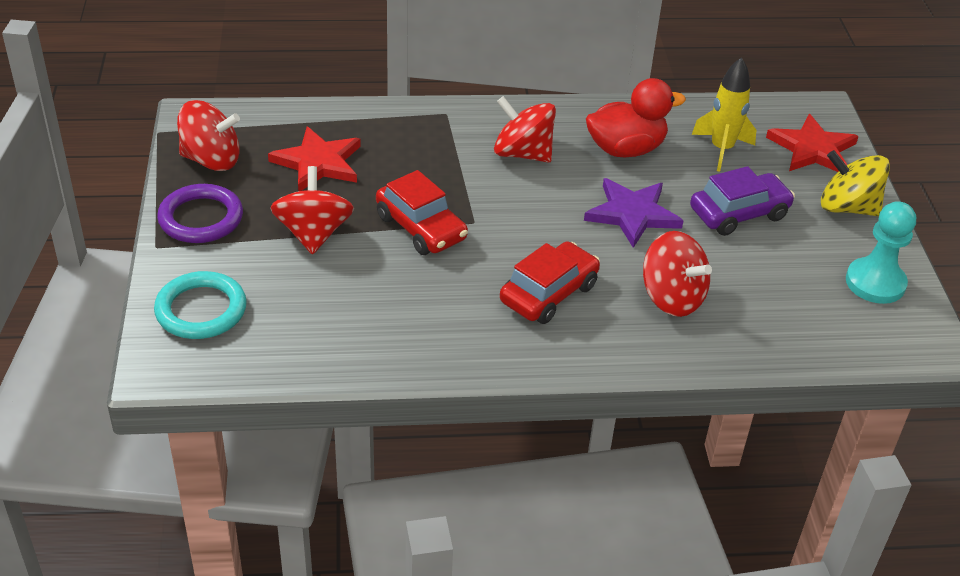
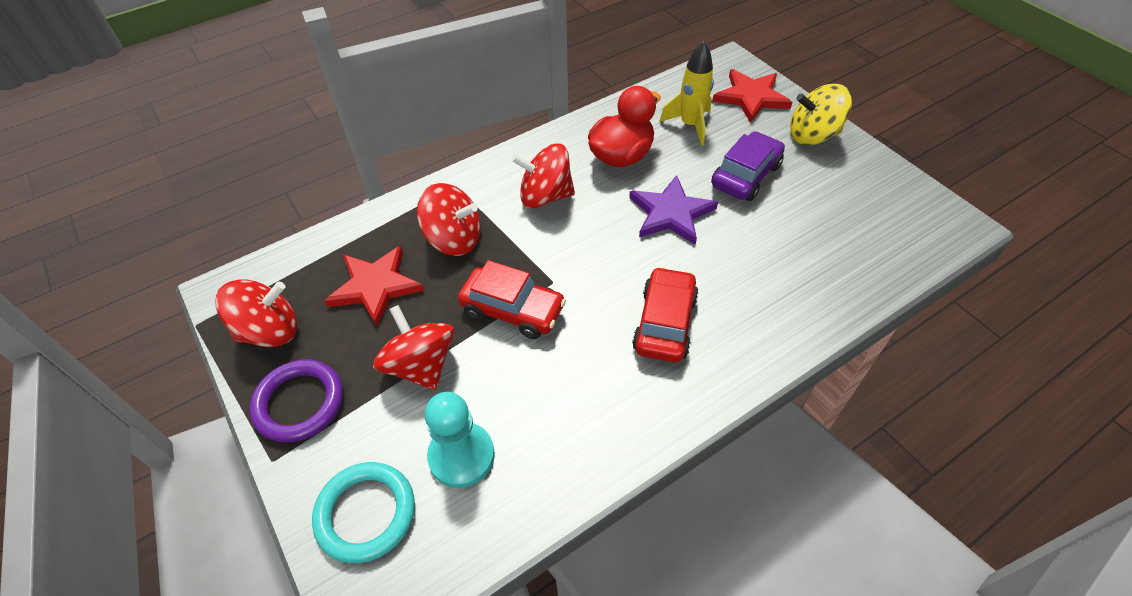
camera: 25 degrees left, 10 degrees up
(672, 298) = (759, 277): red spinning top -> red spinning top (454, 239)
(875, 283) = (882, 191): turquoise pawn -> turquoise pawn (461, 456)

